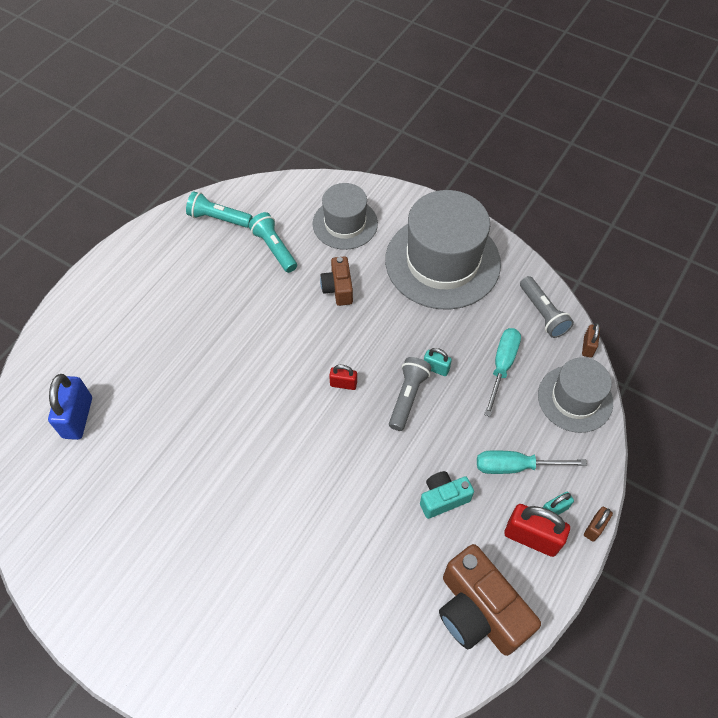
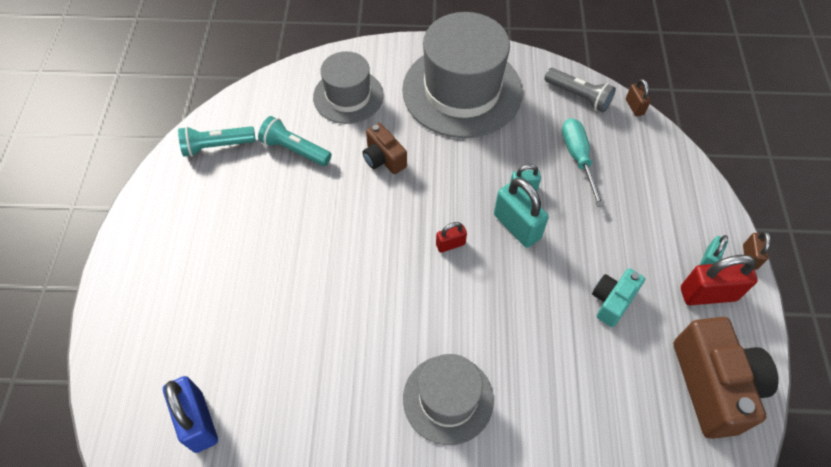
camera: 30 degrees left, 0 degrees up
(407, 397) = (517, 226): grey flashlight -> turquoise padlock
(478, 611) = (713, 385): brown camera -> brown camera turned 120 degrees counterclockwise
(515, 466) = (651, 239): turquoise screwdriver -> none
(575, 398) = (656, 156): grey hat -> grey hat (448, 399)

